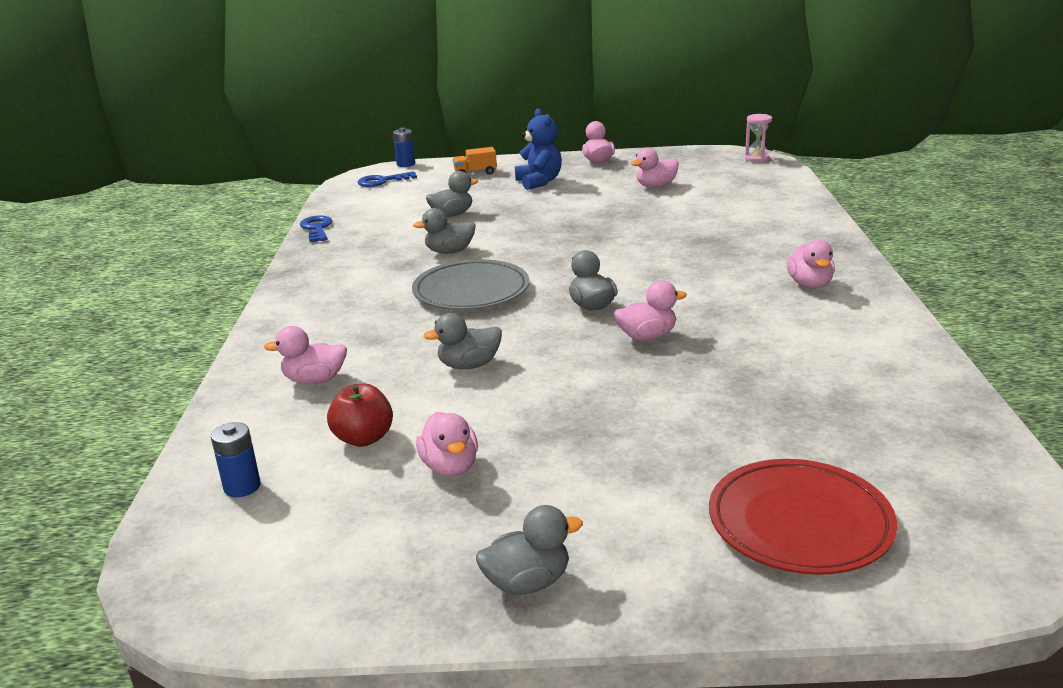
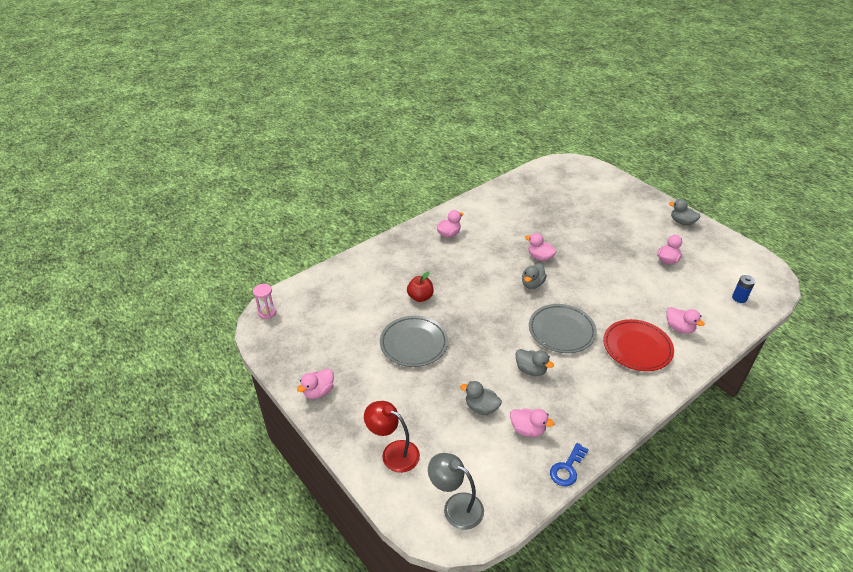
camera: 130 degrees left, 15 degrees up
(363, 438) = (684, 288): red apple -> red apple (420, 297)
(382, 181) = (455, 506): blue key -> grey lamp
(406, 164) = (405, 524): blue battery -> none
(469, 365) = (615, 291): grey duck -> none
(475, 173) = (393, 452): orange truck -> red lamp
(539, 182) = (387, 399): blue teddy bear -> none
(596, 208) = (414, 343): none -> grey plate
(656, 186) = (355, 335): pink duck -> pink duck (527, 429)
(799, 522) = (602, 192): red plate -> red plate (637, 347)

